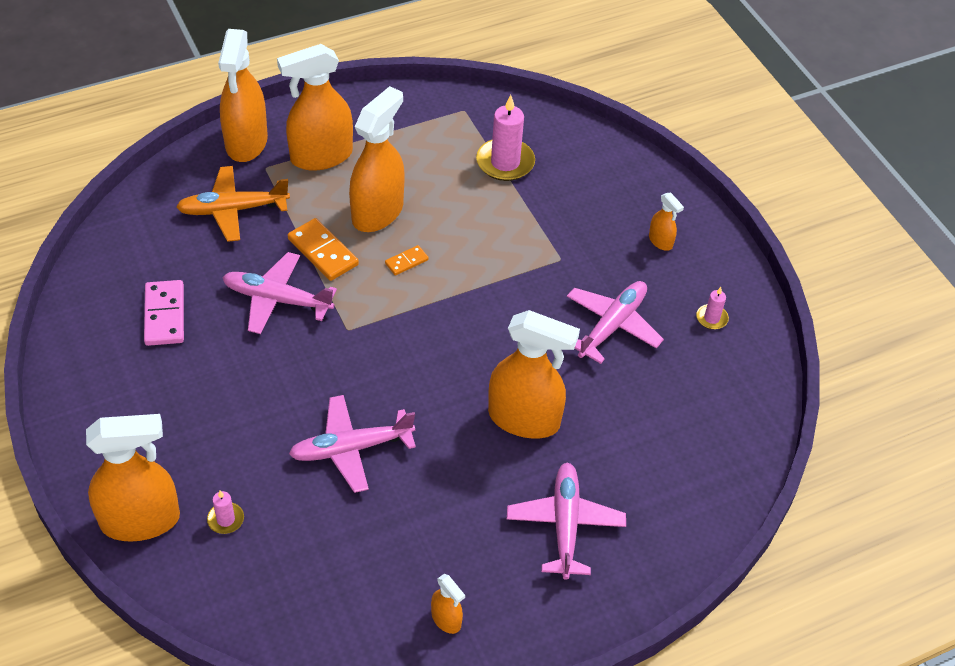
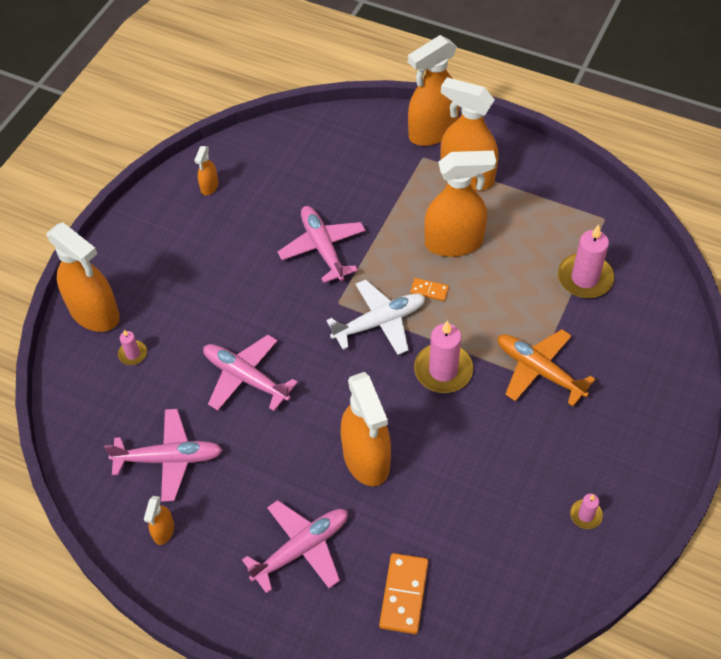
camera: 55 degrees right, 5 degrees up
(164, 315) = (252, 204): pink domino -> none
(233, 210) = (370, 169): orange plane -> orange plane (539, 371)
(323, 252) = (387, 240): orange domino -> orange domino (404, 594)
(400, 316) = (379, 322): none -> white plane
(493, 309) = (443, 370): none -> pink candle
(612, 326) = (506, 454): pink plane -> pink plane (169, 459)
(660, 241) = (623, 428): orange spray bottle -> orange spray bottle (209, 186)

